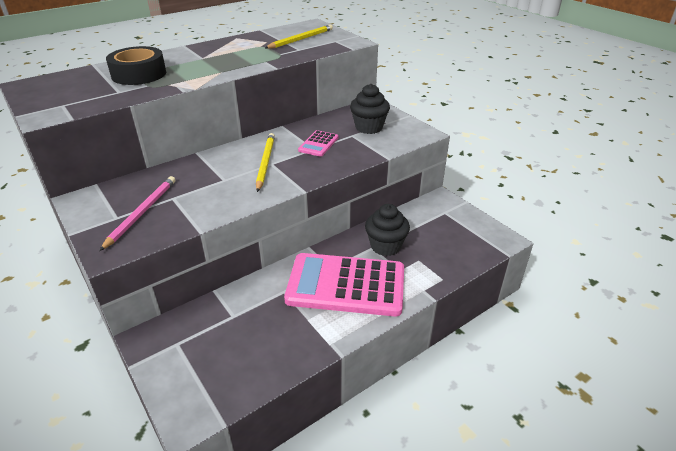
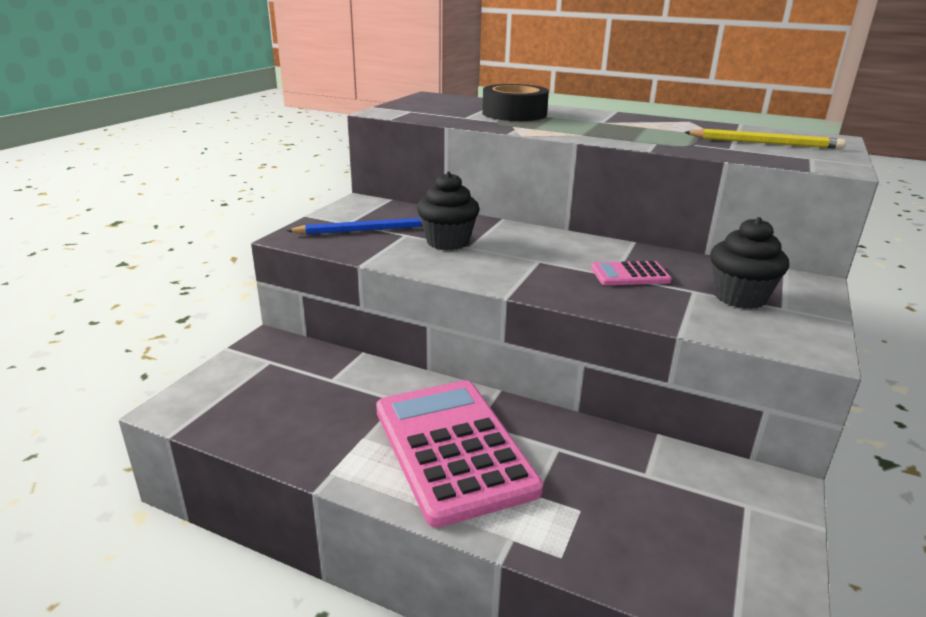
camera: 60 degrees right, 10 degrees down
(142, 213) = (365, 230): pink pencil -> blue pencil
(265, 162) = (535, 256): yellow pencil -> none
(385, 246) = (575, 460): black cupcake -> black cupcake (447, 242)

